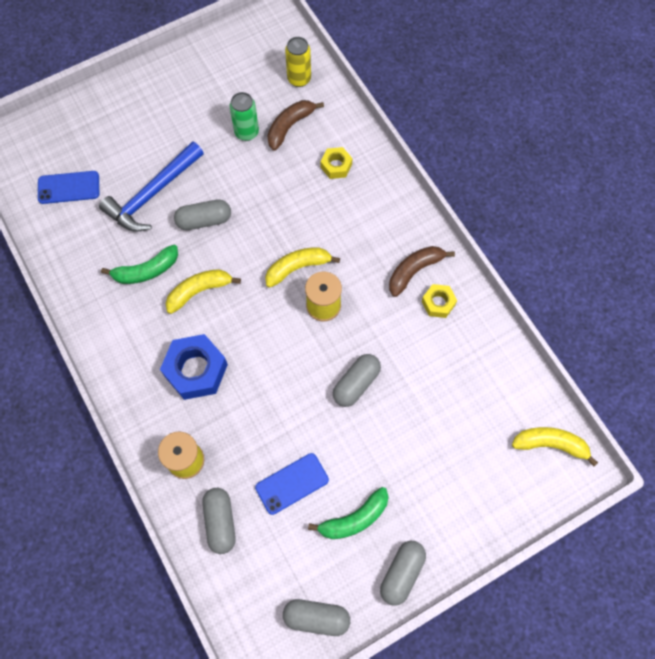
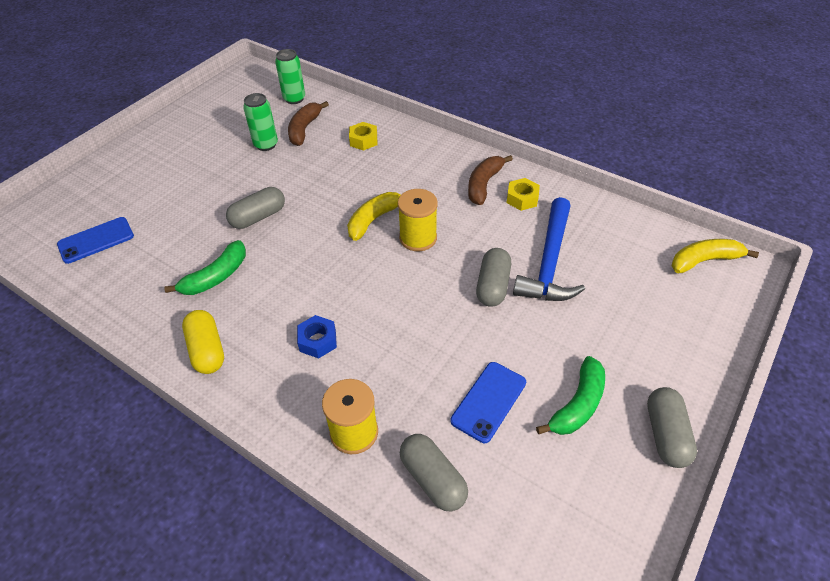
camera: 25 degrees left, 20 degrees down
(114, 340) = (207, 350): none -> yellow capsule
(152, 194) = (193, 216): blue hammer -> blue hammer (549, 262)
(196, 370) = (318, 341): blue nut -> blue nut, size x0.55
(199, 291) = (283, 273): yellow banana -> none
(299, 79) = (294, 99): yellow can -> green can
(316, 617) = (612, 530): grey capsule -> none

